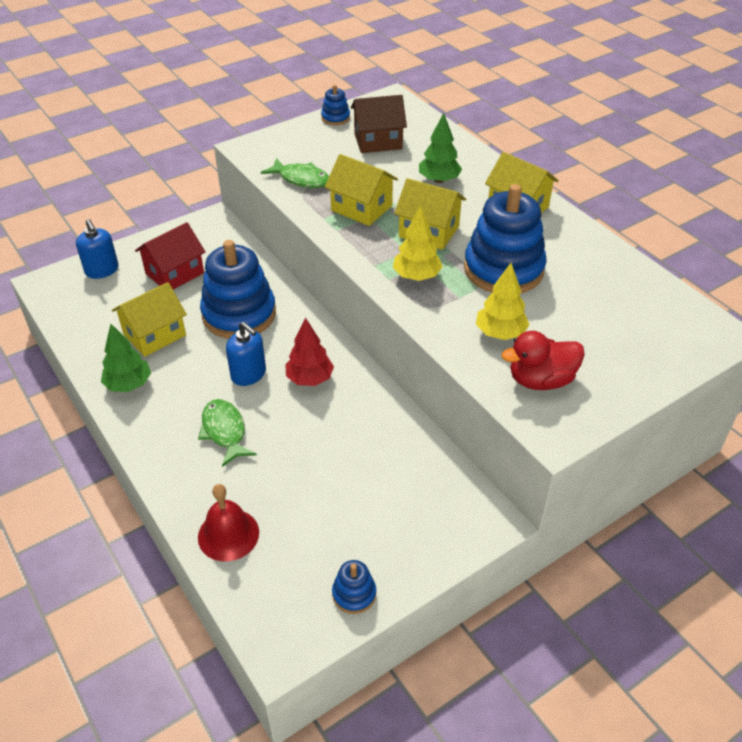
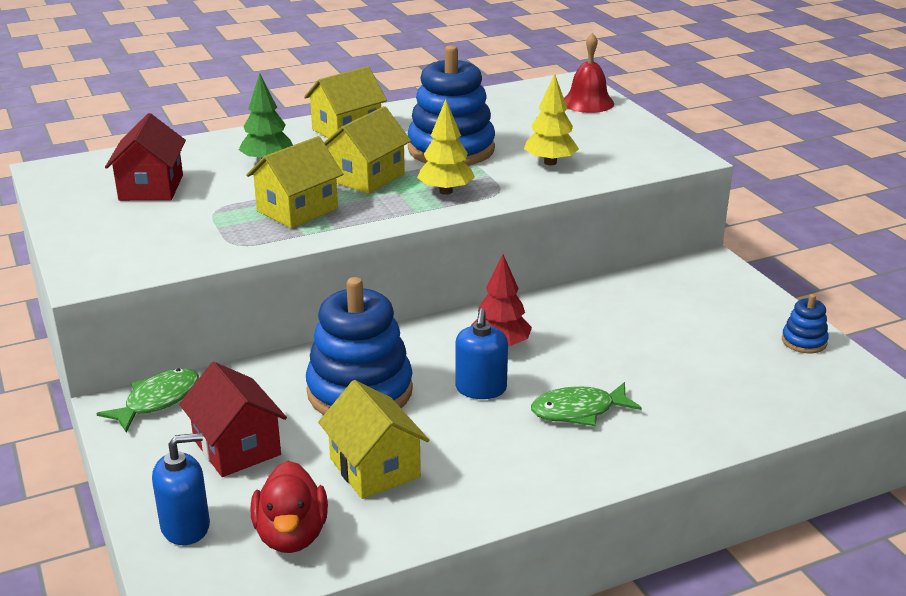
camera: 80 degrees left, 15 degrees down
(129, 385) = (475, 492): green tree -> none
(228, 534) = (736, 414): red bell -> red bell (588, 102)
(248, 374) = (481, 389): blue soap dispenser -> blue soap dispenser turned 135 degrees clockwise
(301, 179) = (204, 243): green fish -> green fish (157, 401)
(335, 118) = (65, 210): blue stacking toy -> none
(378, 141) = (151, 187): brown house -> red house
(540, 380) = (619, 154): red duck -> red duck (291, 535)

